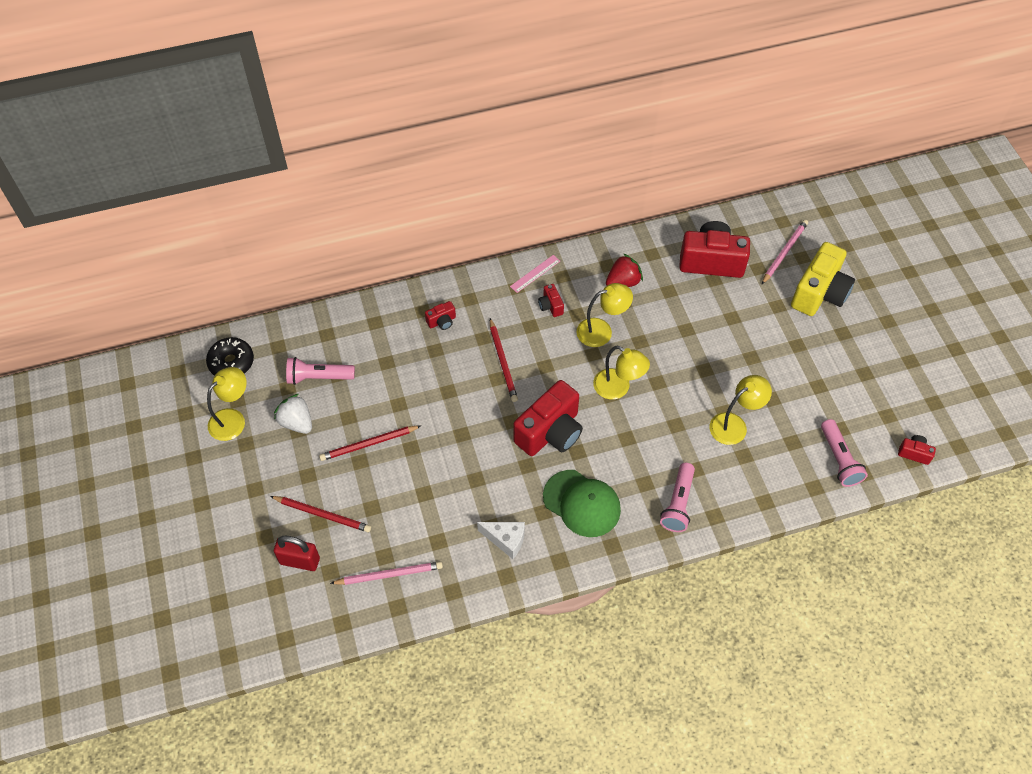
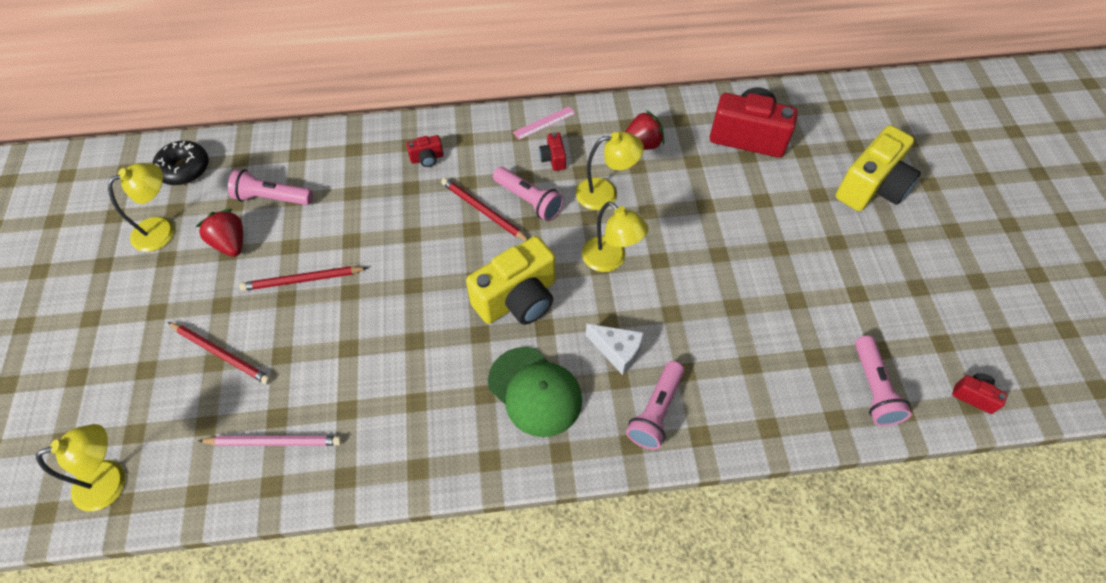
camera: 10 degrees right, 0 degrees up
(296, 422) = (230, 243): white strawberry -> red strawberry
(299, 561) = (174, 406): red padlock -> none
(503, 362) = (483, 211): red pencil -> red pencil turned 135 degrees clockwise
(506, 540) = (429, 422): white cheese -> white cheese (617, 352)
(539, 347) = (528, 200): none -> pink flashlight
(550, 432) = (517, 299): red camera -> yellow camera
(734, 424) = (744, 324): yellow lamp -> yellow lamp (111, 481)
(784, 252) = (835, 138): pink pencil -> none

